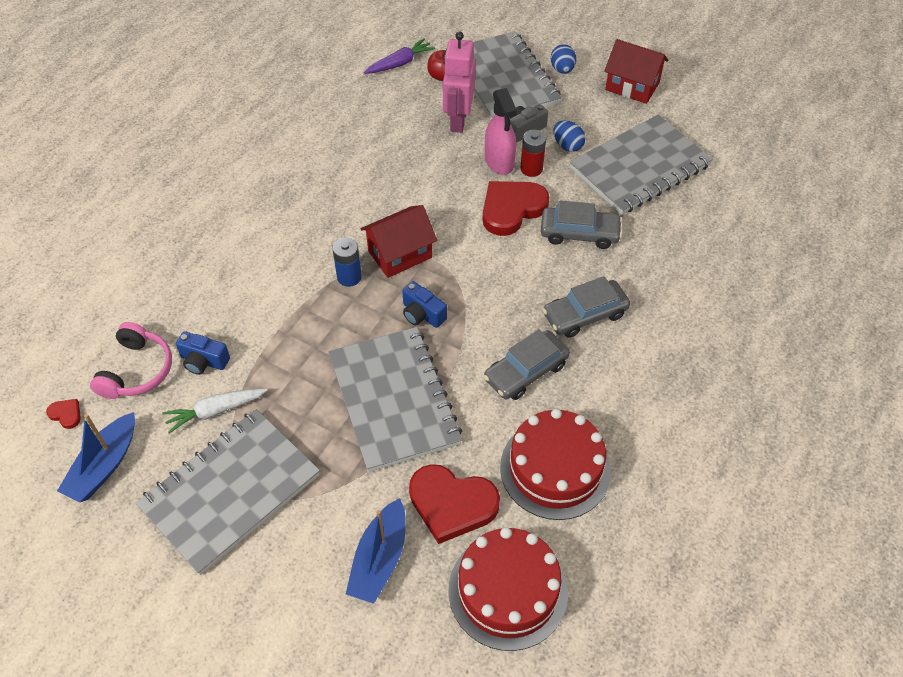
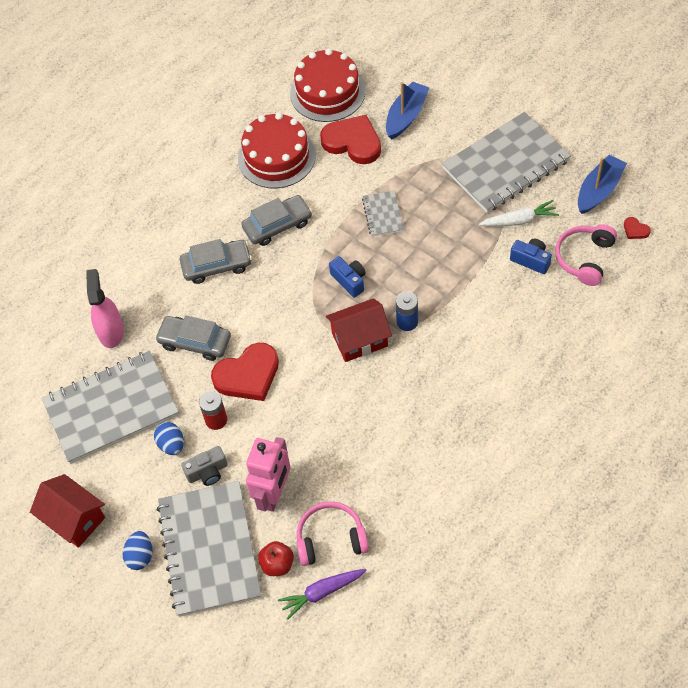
camera: 165 degrees left, 5 degrees up
(393, 400) = (383, 214): grey notebook -> grey notebook, size x0.45
(399, 96) = (331, 539): none -> pink headphones
(499, 162) = (245, 432): pink spray bottle -> pink spray bottle (111, 331)

